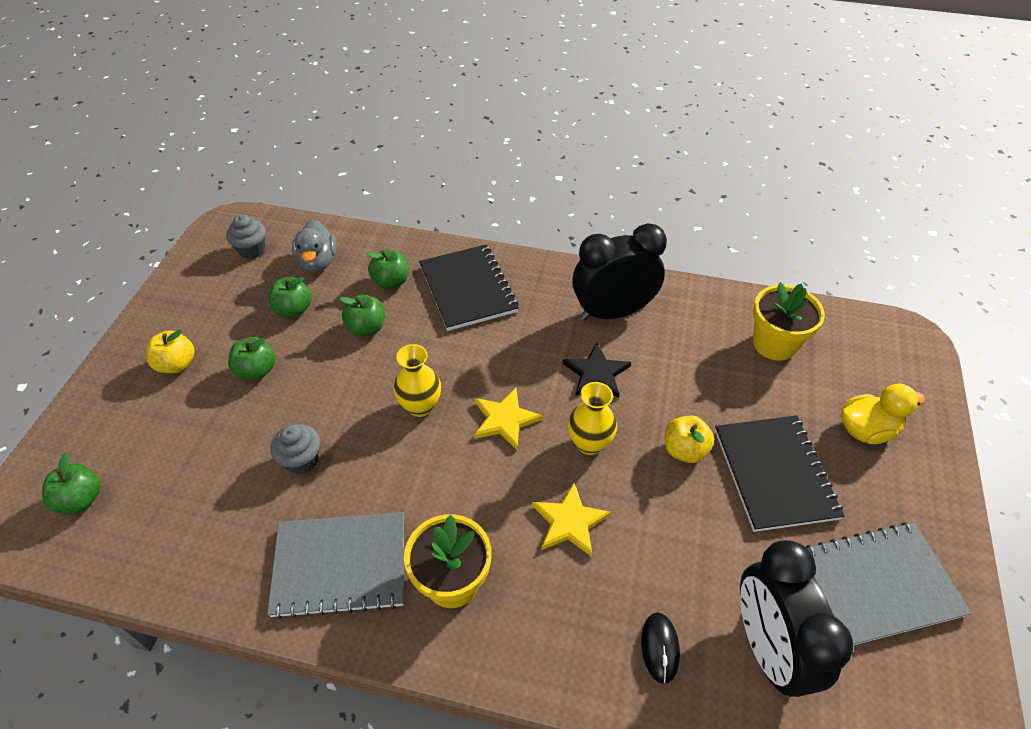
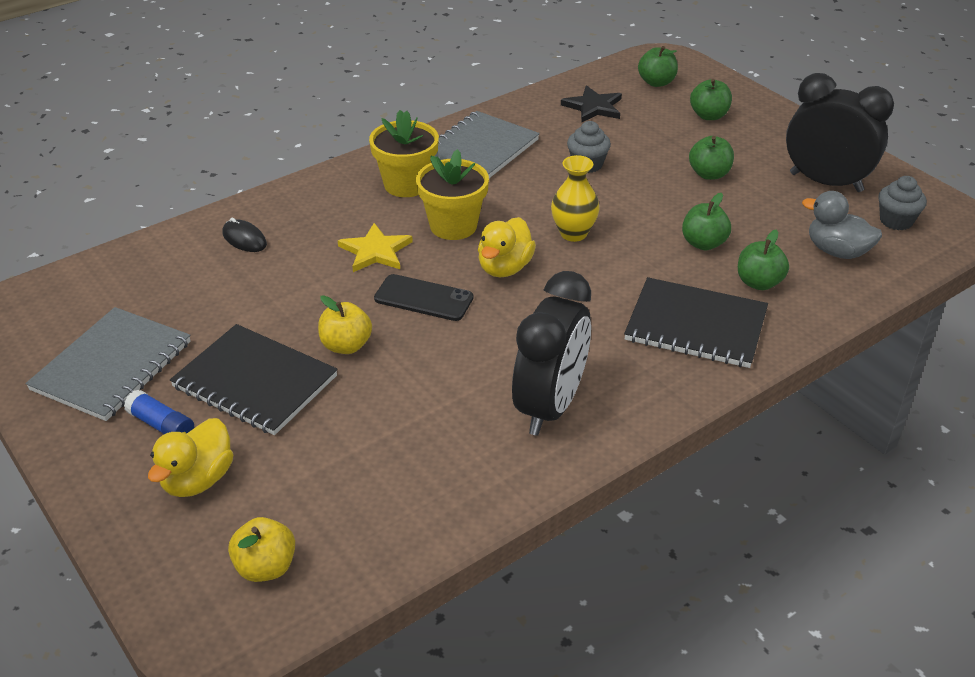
camera: 130 degrees right, 10 degrees down
(177, 364) = (758, 143): yellow apple -> yellow apple (266, 567)
(293, 309) = (773, 215): green apple -> green apple (709, 116)
(505, 420) = (504, 268): yellow star -> yellow duck
(589, 443) = (423, 298): yellow vase -> black phone
(596, 373) = (487, 346): black star -> black star (593, 107)
(767, 648) = (172, 281): black clock -> black clock (826, 182)
(774, 344) = (362, 501): yellow flower pot -> yellow flower pot (453, 226)
(868, 491) = (161, 425): none -> blue glue stick

